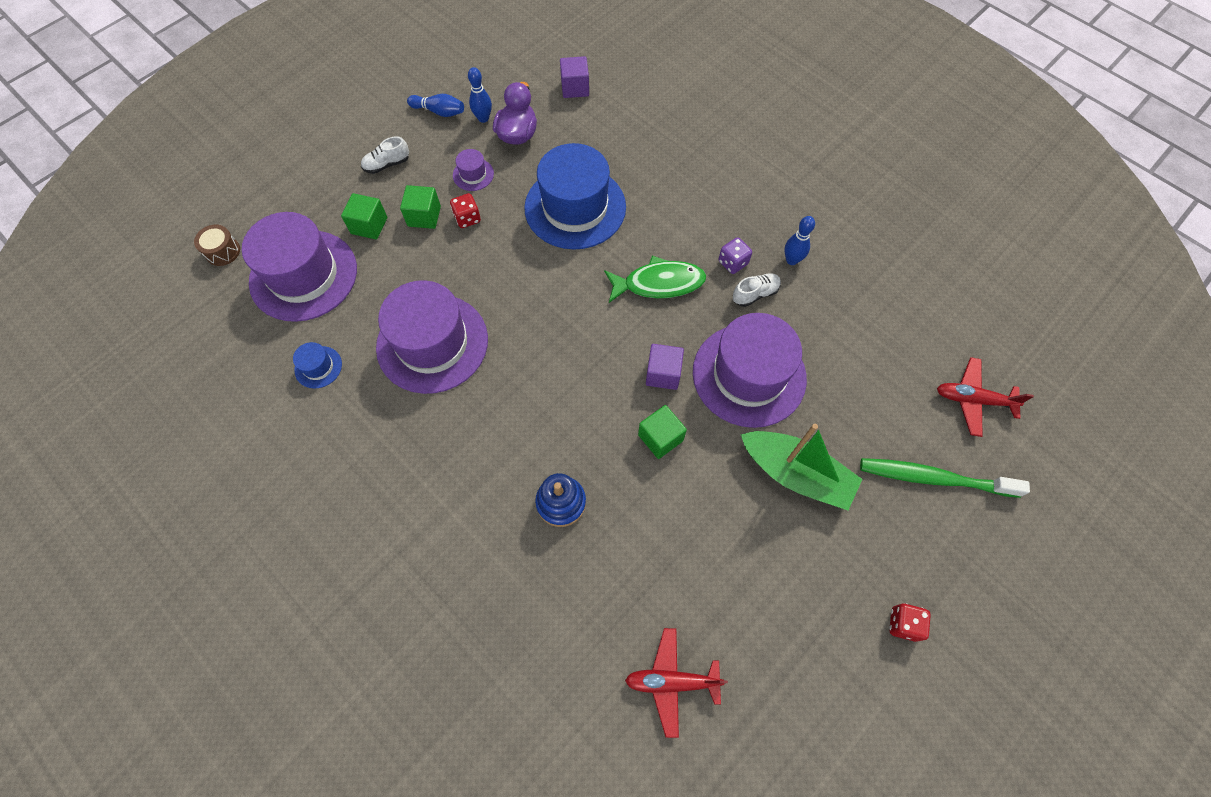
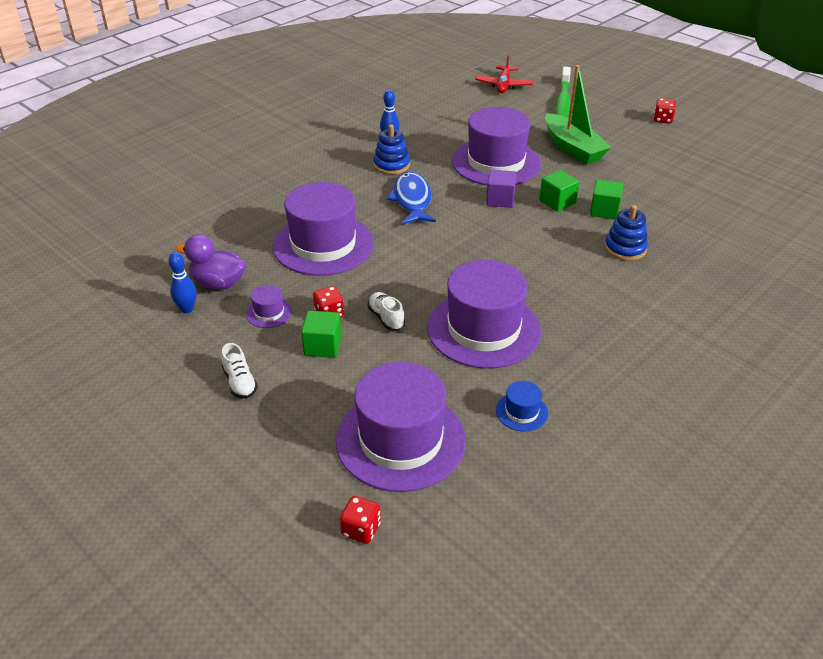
camera: 90 degrees left, 25 degrees down
(222, 251) = (361, 529): brown drum -> red dice
(369, 225) = (331, 390): green cube -> green cube (604, 210)
(439, 112) = (165, 344): blue bowling pin -> none
(575, 88) = (162, 246): purple cube -> none
(575, 207) = (323, 245): blue hat -> purple hat
(659, 283) = (412, 200): green fish -> blue fish
(672, 681) = (738, 200): red plane -> none
(733, 263) = (391, 165): purple dice -> blue stacking toy
(755, 294) = (422, 157): white shoe -> white shoe (386, 318)
(795, 474) = (573, 148): green boat -> green boat turned 120 degrees clockwise

